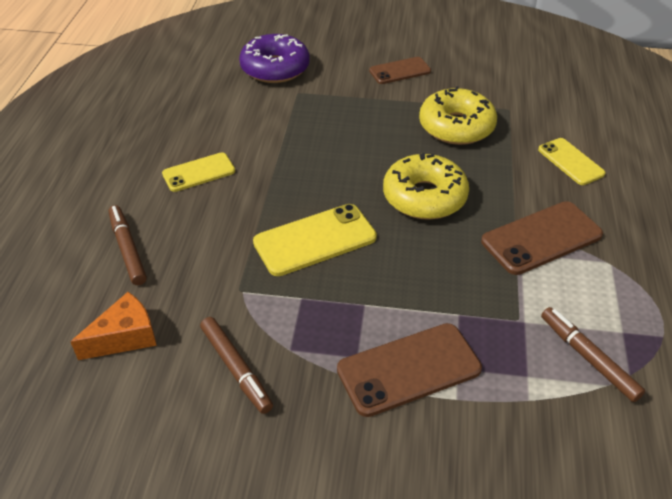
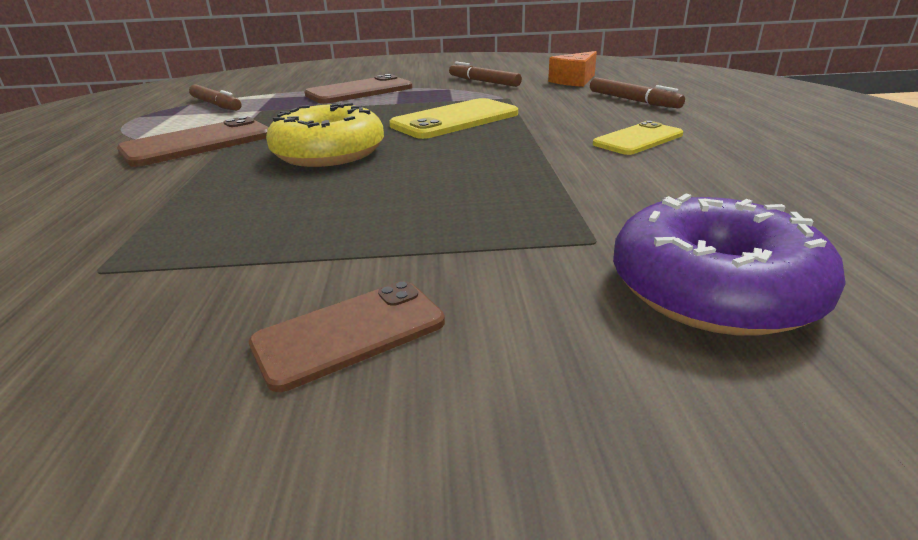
camera: 170 degrees right, 15 degrees down
(456, 126) = (243, 227): yellow donut -> none
(570, 162) = (67, 206): yellow phone -> none

